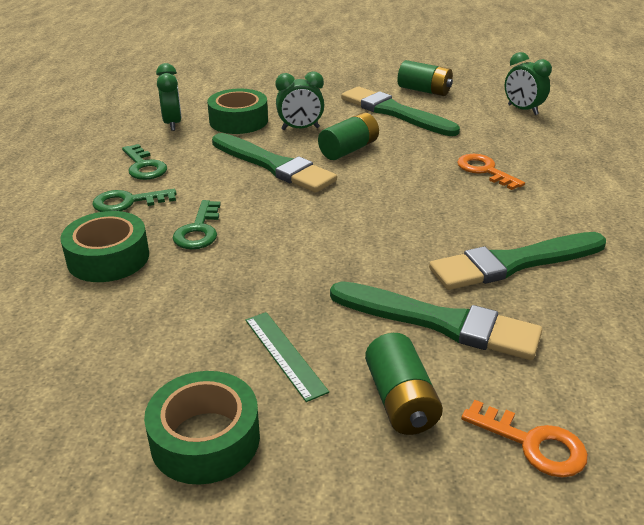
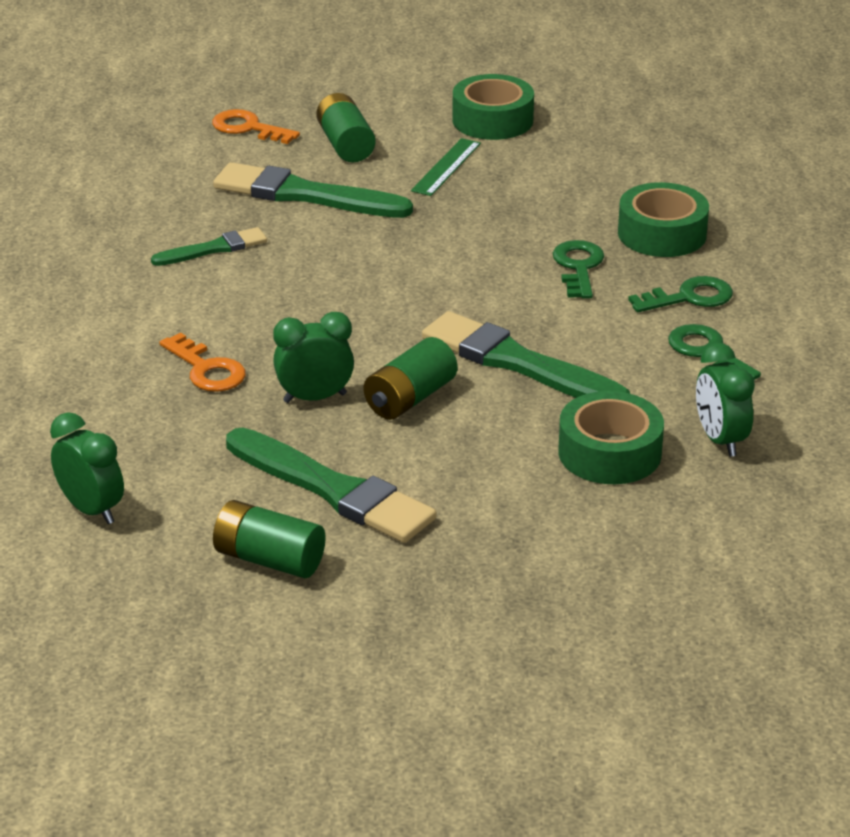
camera: 175 degrees right, 0 degrees up
(284, 354) = (446, 167): green ruler -> green ruler turned 60 degrees clockwise
(300, 128) = (497, 440): green clock -> green clock (315, 398)
(513, 263) = (214, 249): green brush -> green brush, size x0.56

